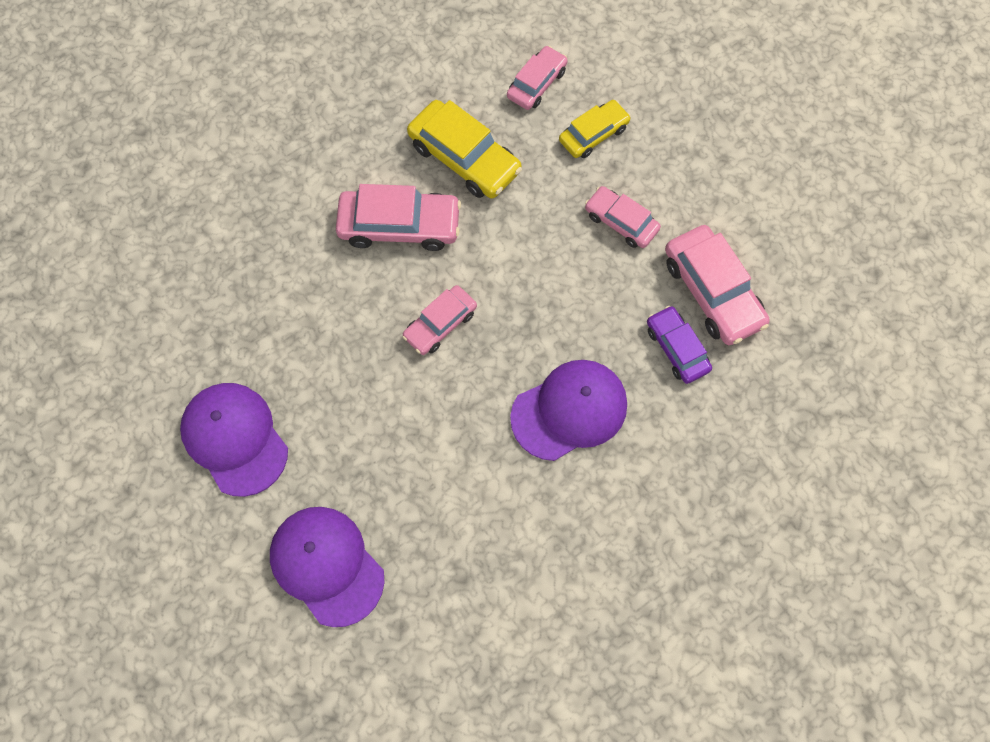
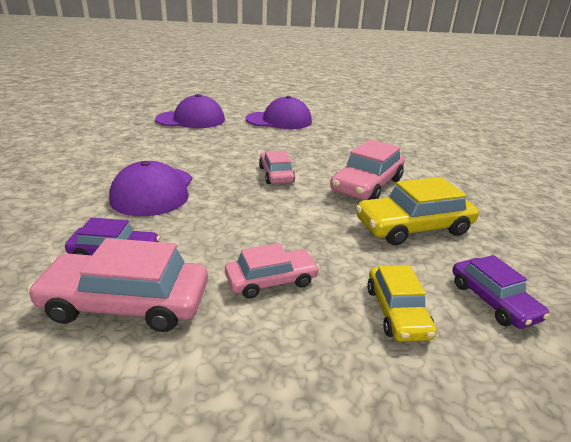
camera: 120 degrees right, 40 degrees down
(536, 84) = (493, 301): pink car -> purple car

